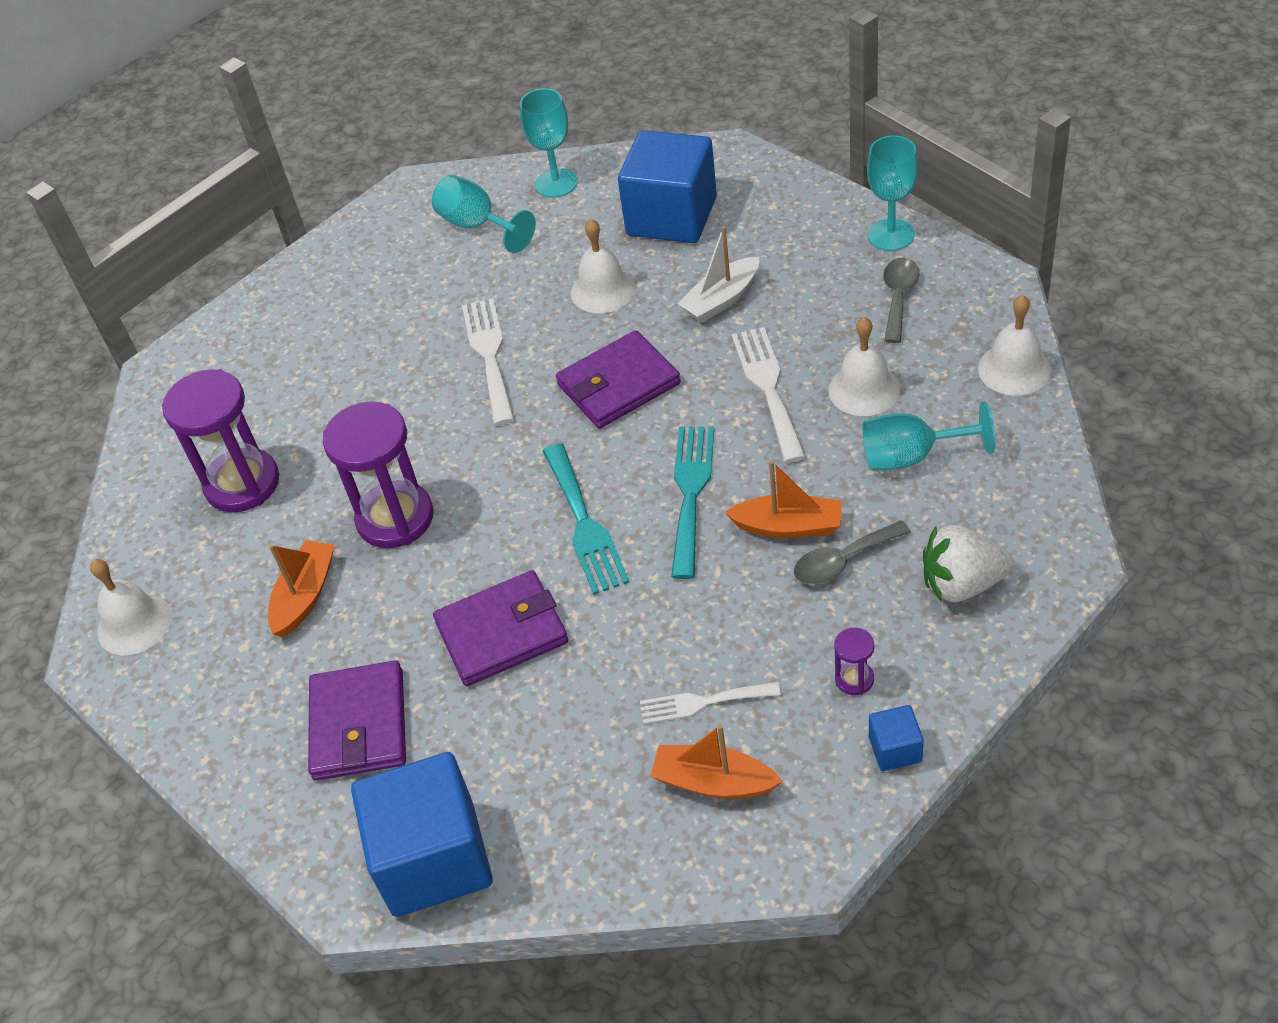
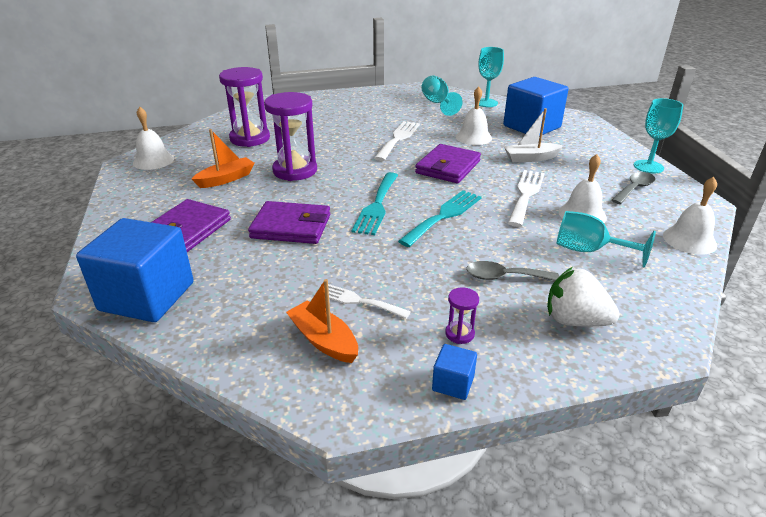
camera: 25 degrees right, 15 degrees down
(618, 384) = (448, 167): purple wallet -> purple wallet turned 60 degrees counterclockwise
(788, 526) = (485, 249): orange boat -> none

